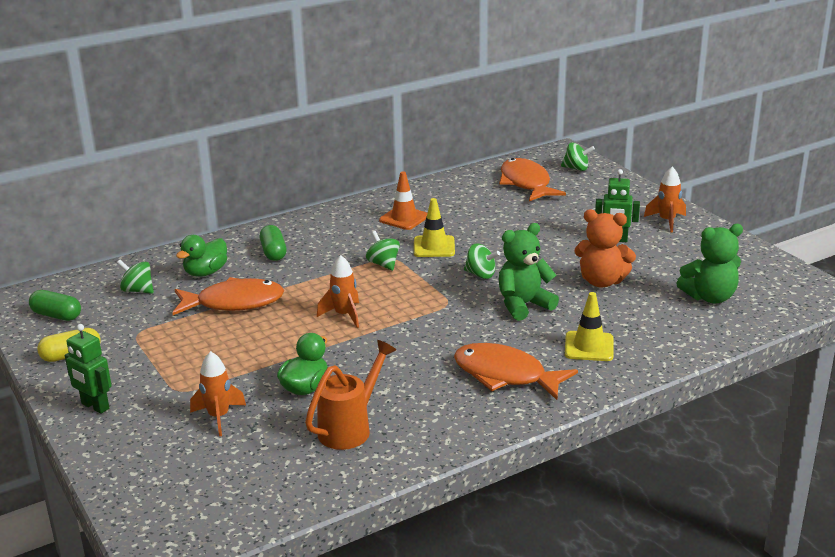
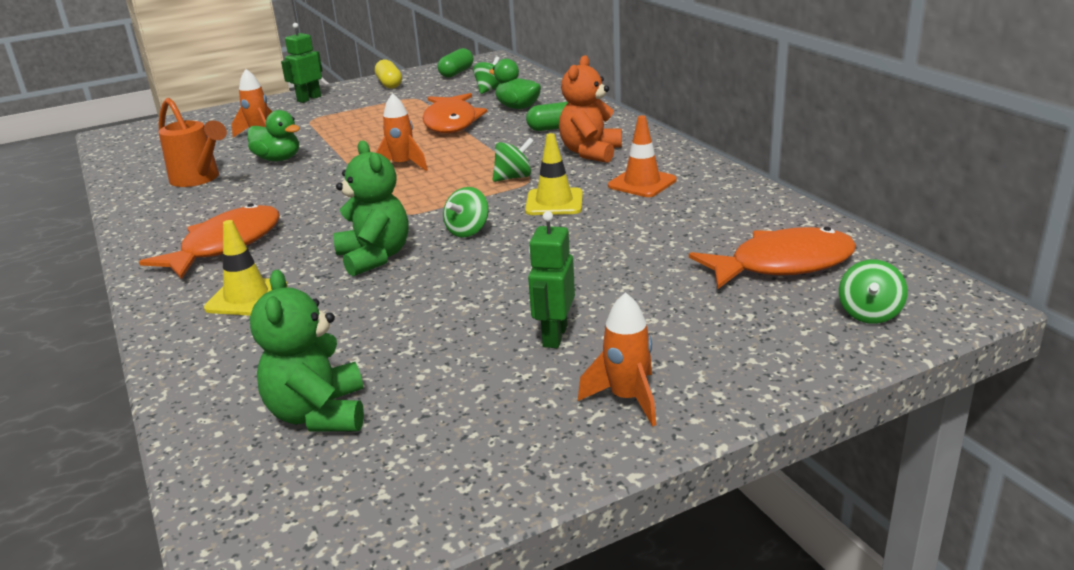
camera: 95 degrees right, 0 degrees up
(601, 281) = (415, 316): orange teddy bear -> orange teddy bear (590, 152)

